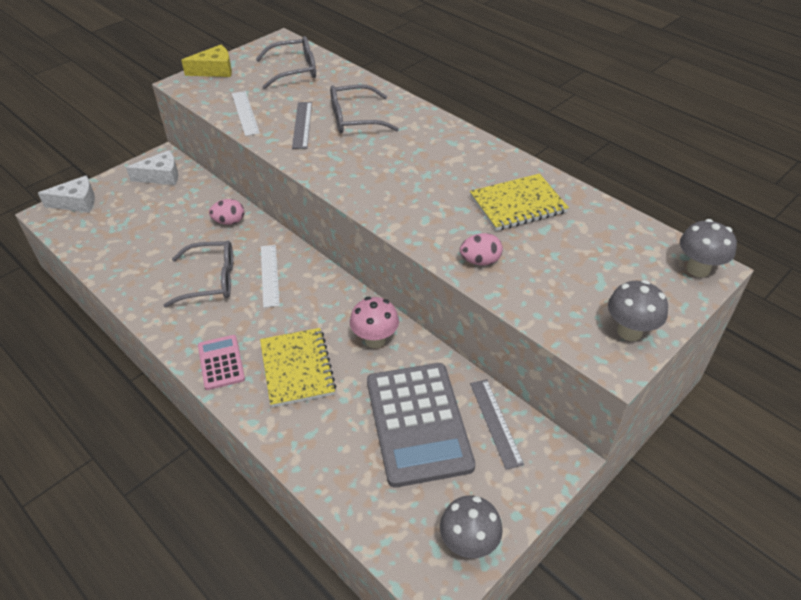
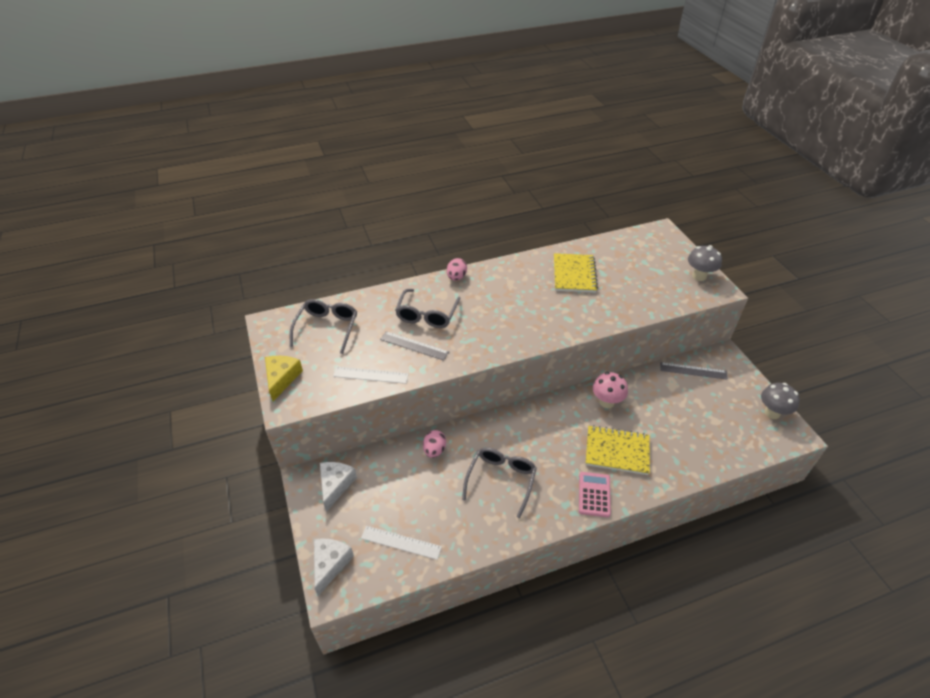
camera: 65 degrees left, 0 degrees up
(221, 362) = (594, 494): pink calculator -> pink calculator turned 90 degrees clockwise
(269, 275) = (514, 441): white ruler -> white ruler (401, 542)
(418, 423) = (683, 405): grey calculator -> none
(480, 261) = (620, 309): pink egg -> pink egg (456, 277)
(698, 269) = (661, 234): grey mushroom -> none

